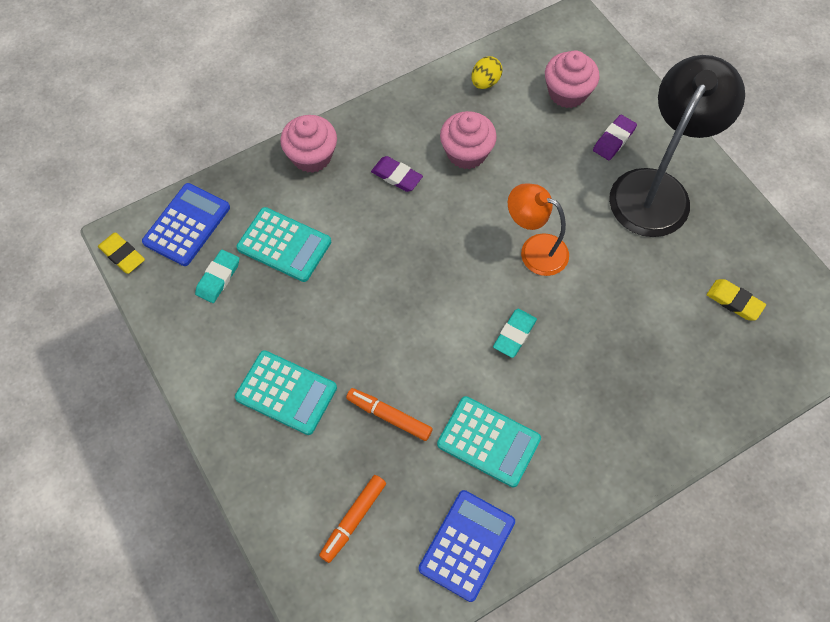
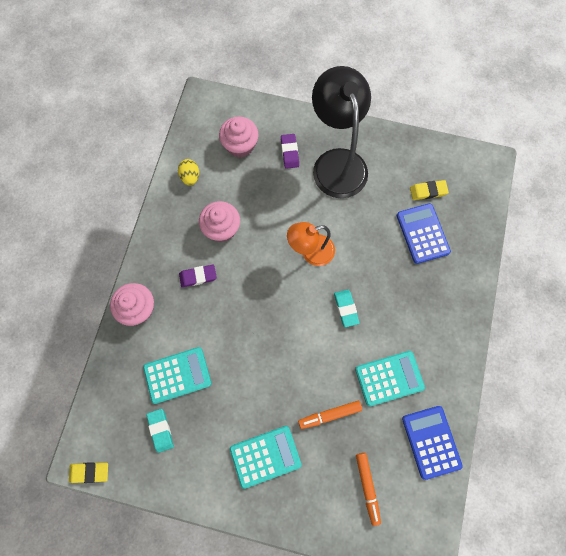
camera: 45 degrees left, 10 degrees up
(187, 225) = (109, 417): blue calculator -> blue calculator (422, 233)

